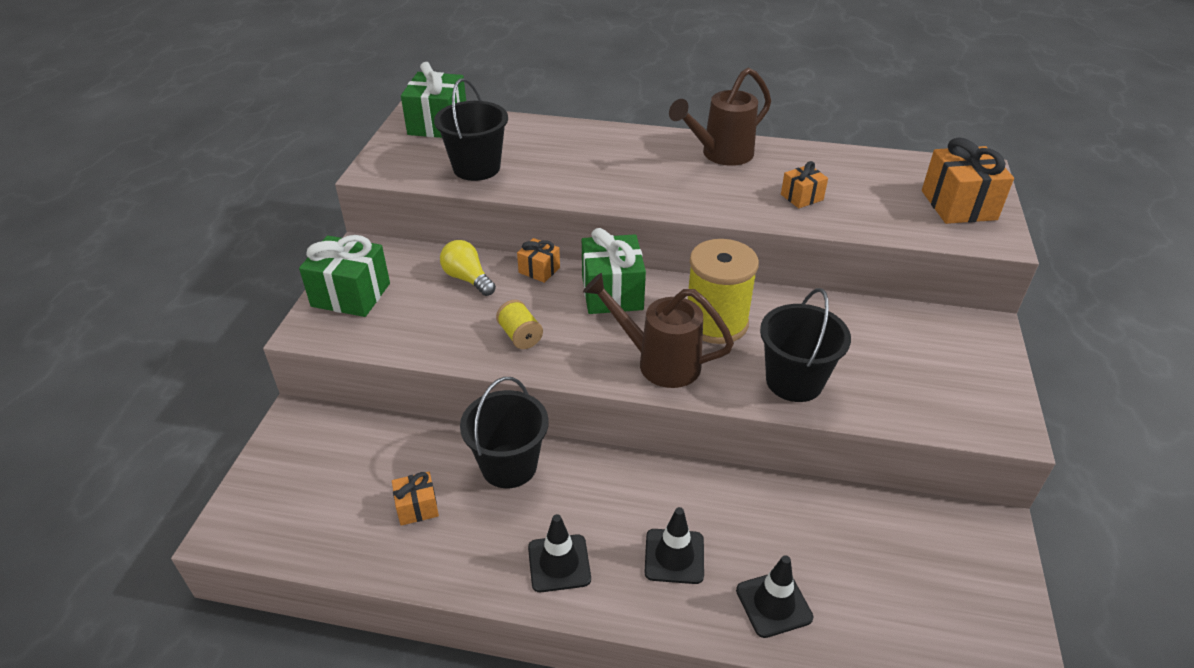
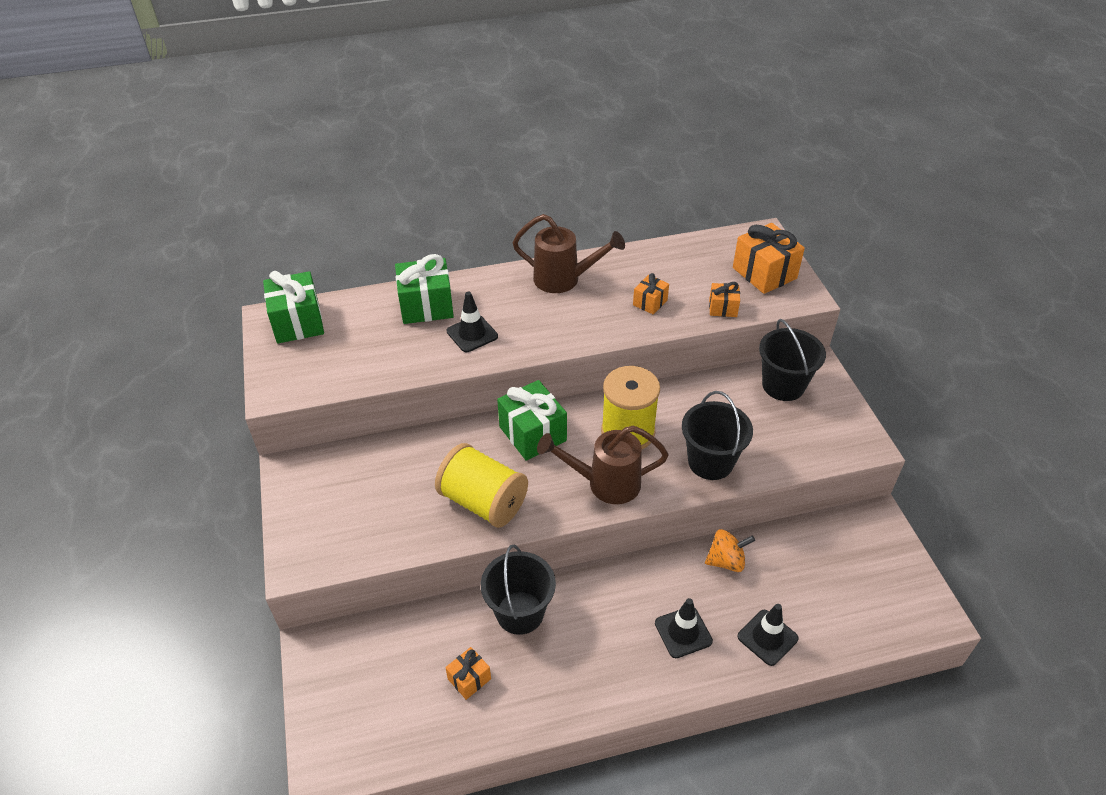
camera: 25 degrees left, 5 degrees up
(351, 295) = (310, 518): green gift -> green gift (426, 306)
(467, 279) = (404, 464): yellow light bulb -> none
(476, 168) = (367, 359): black bucket -> black bucket (783, 385)
(520, 336) = (483, 502): yellow spool -> yellow spool, size x2.02
(539, 270) = (460, 433): orange gift -> orange gift (723, 308)
(559, 563) = (605, 675): black traffic cone -> black traffic cone (472, 334)
(720, 155) = (564, 280): brown watering can -> brown watering can turned 105 degrees counterclockwise
(770, 503) = (726, 561): none -> orange spinning top

